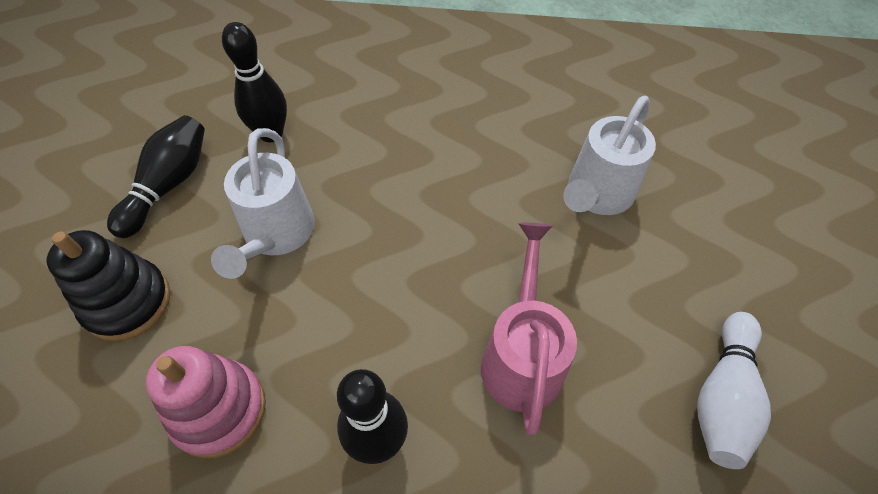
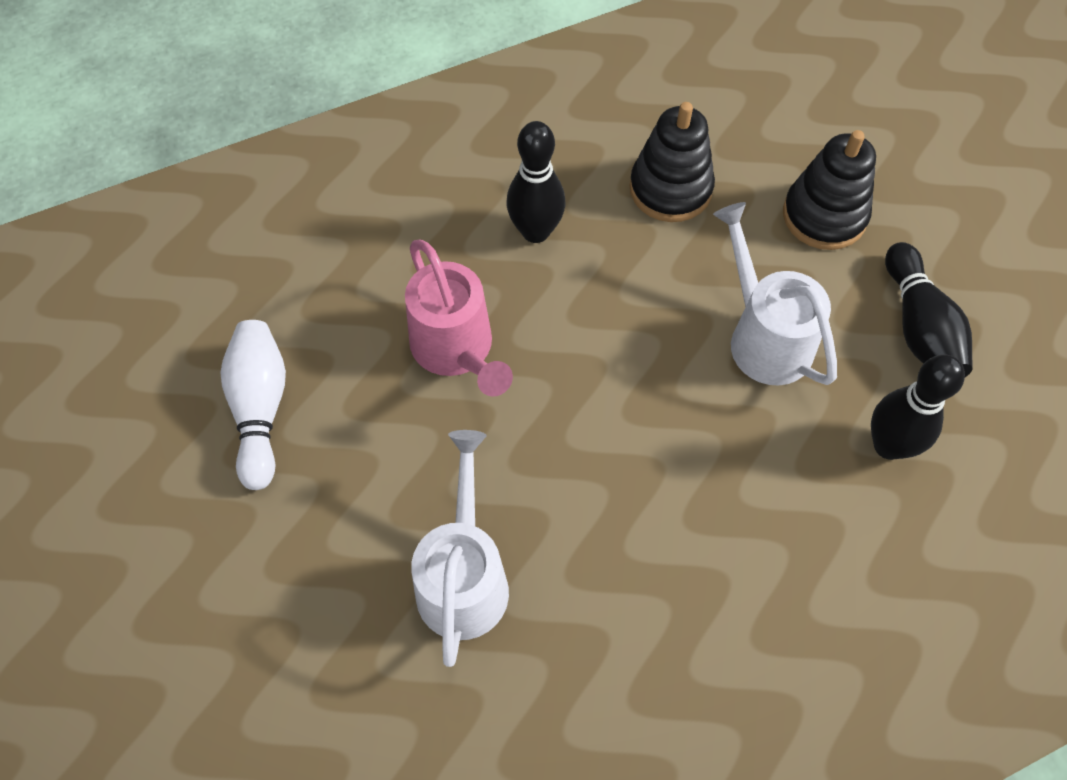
camera: 150 degrees right, 5 degrees up
(219, 410) = (670, 189): pink stacking toy -> black stacking toy

